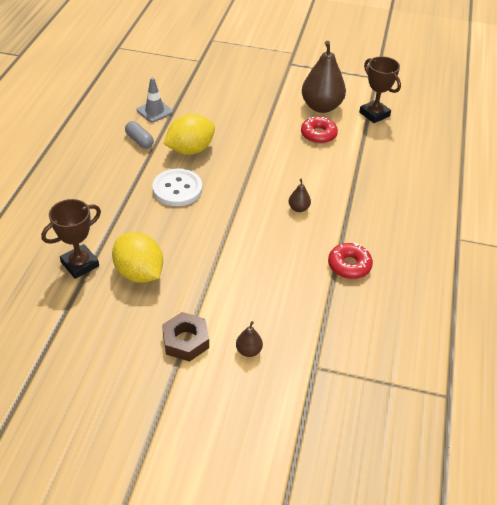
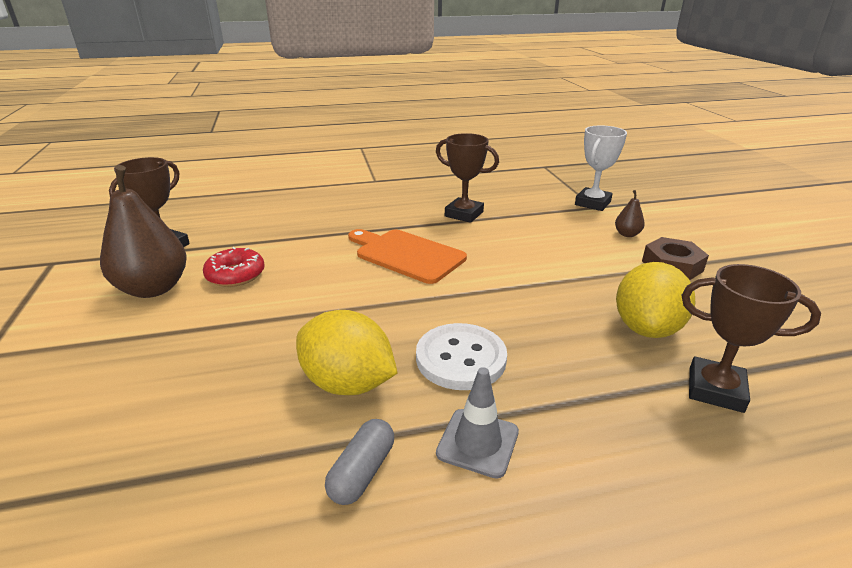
camera: 115 degrees left, 15 degrees down
(154, 111) = (229, 501): grey traffic cone -> grey traffic cone (478, 442)
(298, 208) = (406, 255): brown pear -> orange cutting board
(323, 371) = (592, 203): none -> white trophy
(349, 265) = (464, 214): red donut -> brown trophy

